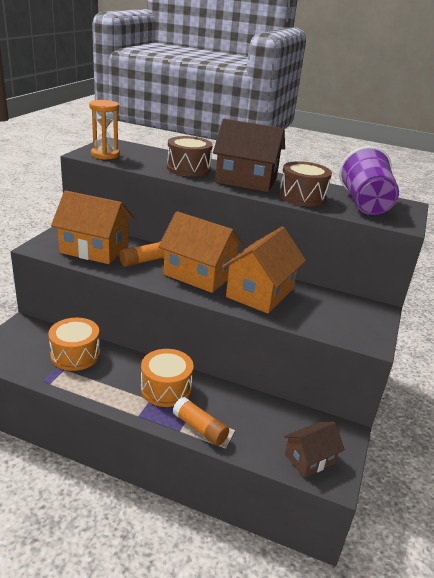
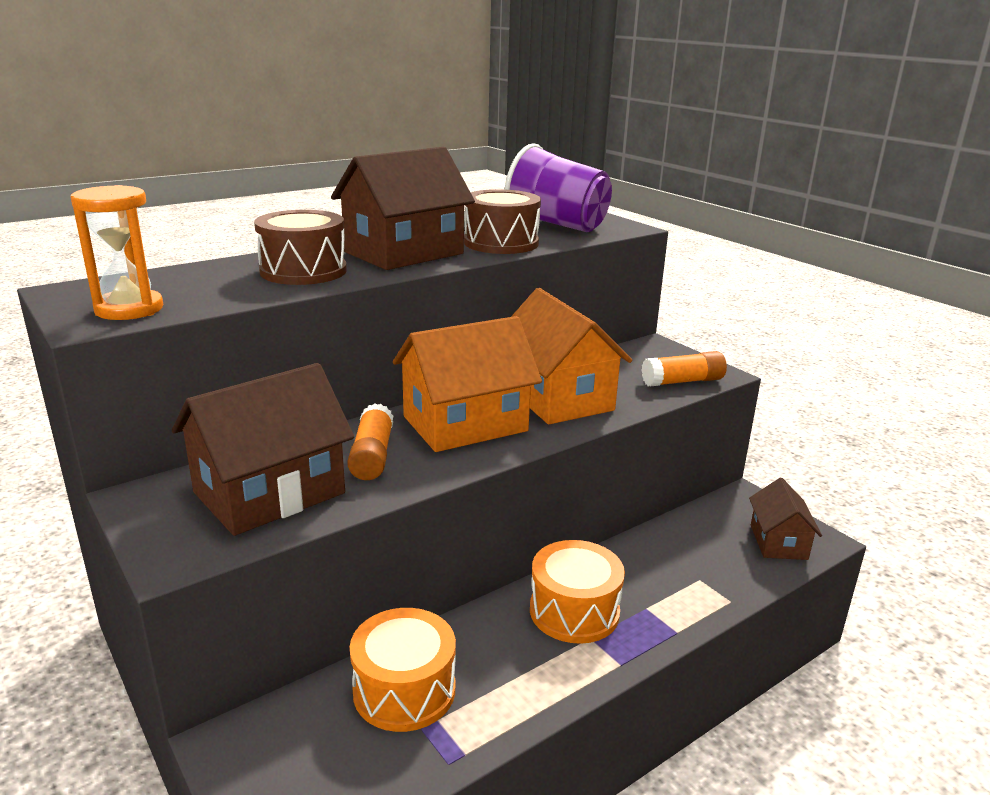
camera: 55 degrees left, 5 degrees down
(94, 249) = (269, 493): orange house -> brown house
(200, 428) = (681, 610): orange glue stick -> orange glue stick (682, 381)

